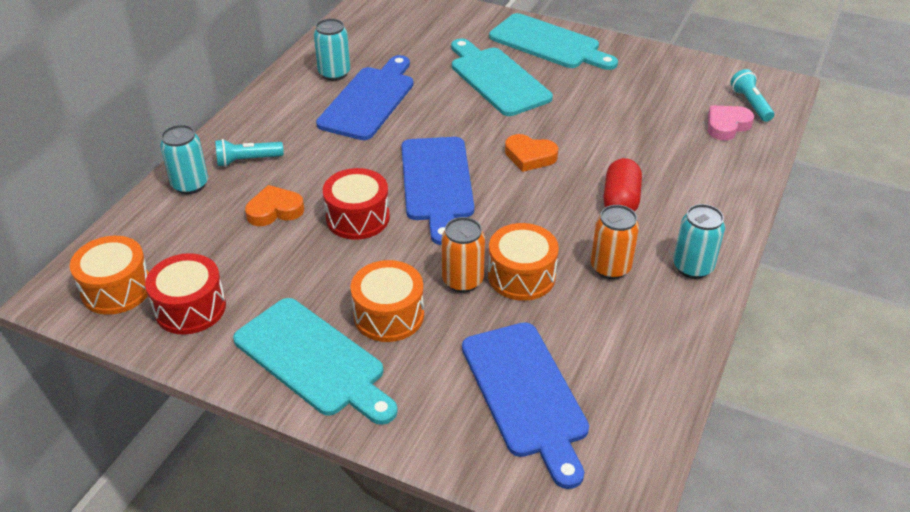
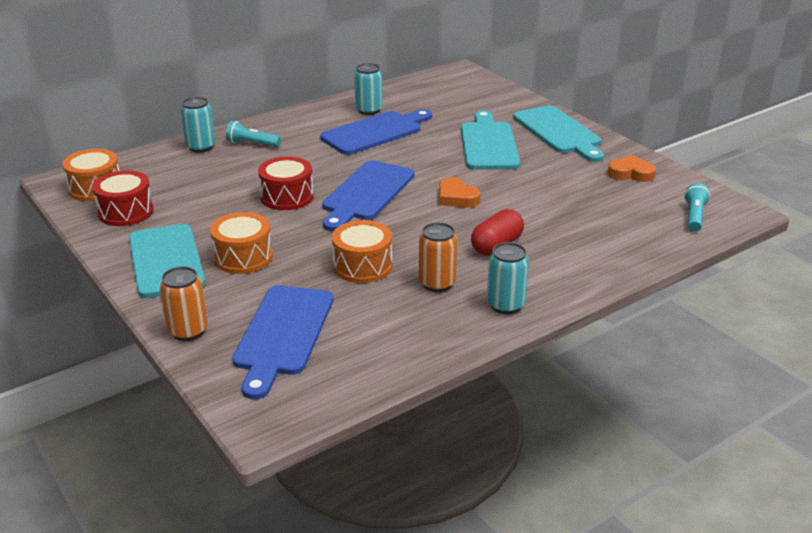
camera: 30 degrees right, 10 degrees down
(275, 210) = (237, 176): orange heart -> orange heart (631, 173)
(462, 281) = (317, 255): orange can -> orange can (188, 331)
(727, 126) = (652, 225): pink heart -> none

